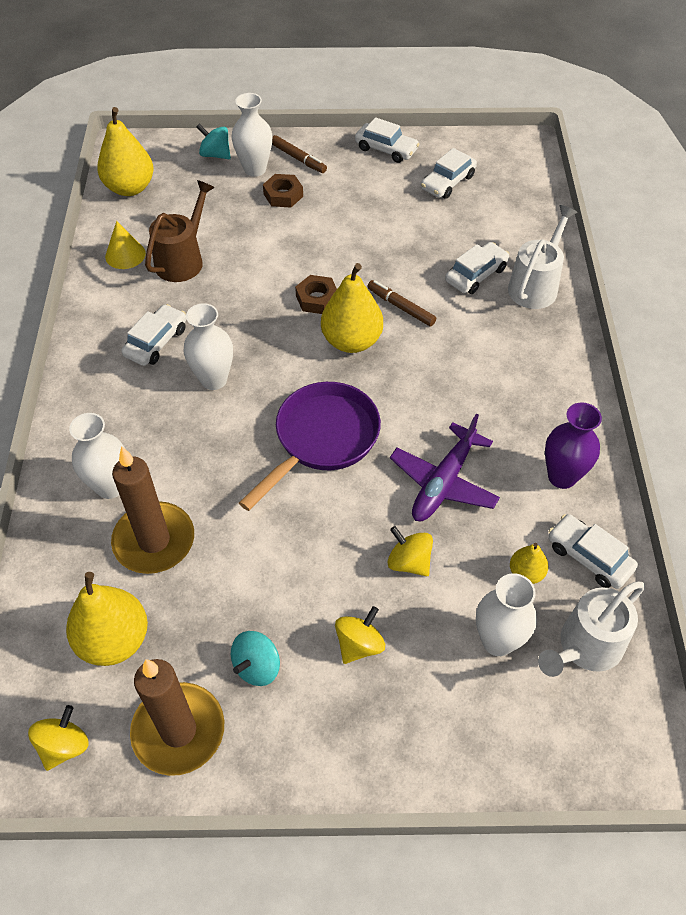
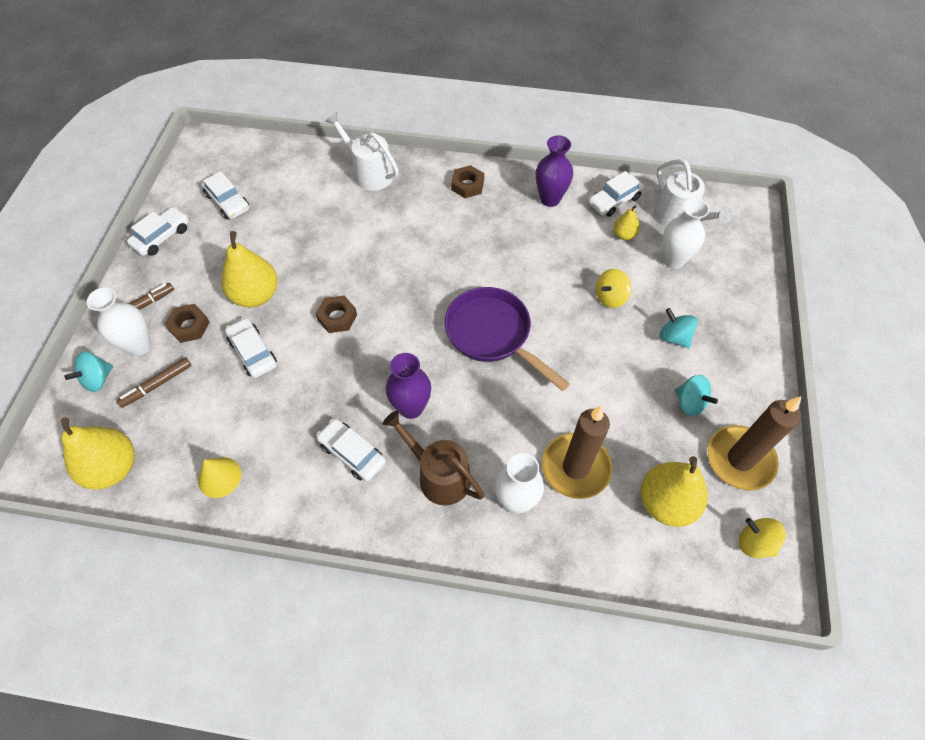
camera: 80 degrees left, 5 degrees up
(182, 260) = (247, 422): brown watering can -> brown watering can (439, 475)
(214, 379) = (411, 408): white vase -> purple vase
(351, 341) = (393, 299): yellow pear -> yellow pear (256, 295)
(359, 644) = (674, 337): yellow spinning top -> turquoise spinning top
(401, 307) = (365, 260): brown marker -> brown marker (157, 385)
(443, 482) = (545, 265): purple plane -> none
(476, 275) = (345, 205): white car -> white car (253, 352)
(552, 383) = (467, 185): none -> brown nut

